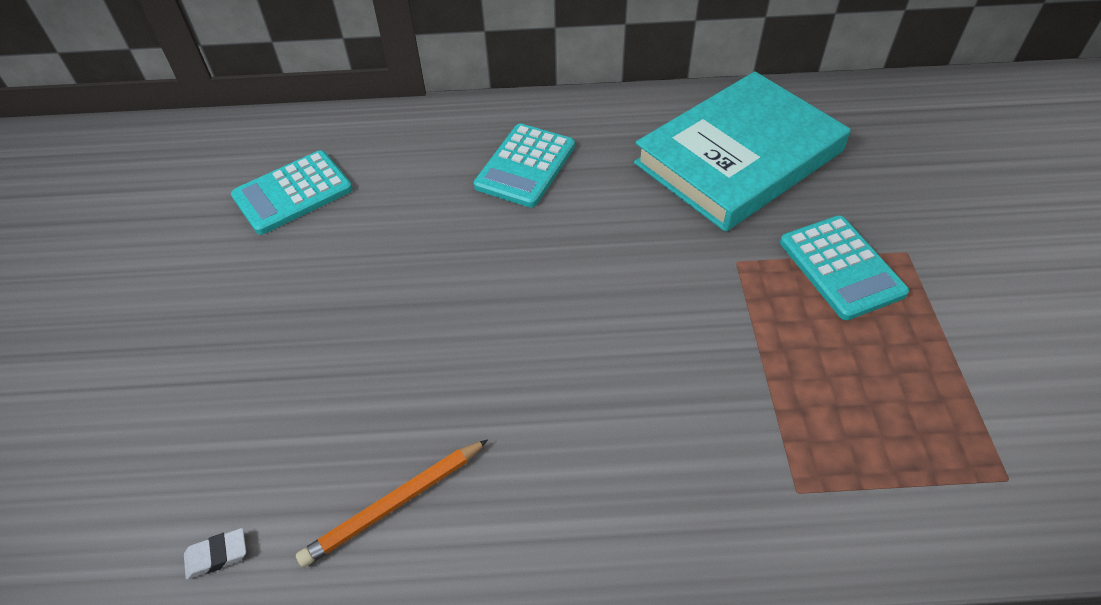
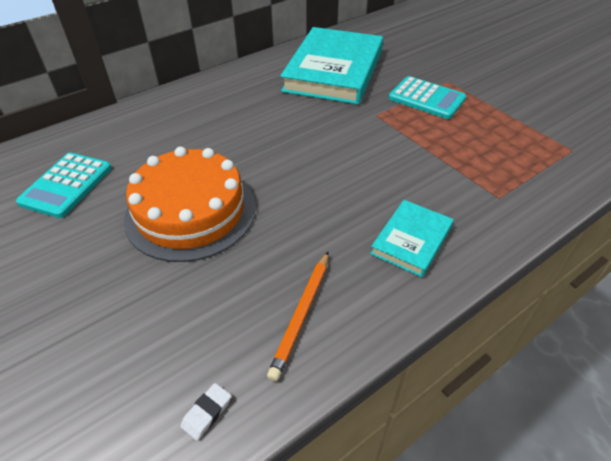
camera: 35 degrees left, 5 degrees down
(387, 295) = (190, 211): none -> orange cake
(525, 166) = (218, 114): turquoise calculator -> none
(609, 485) = (411, 240): none -> turquoise book

